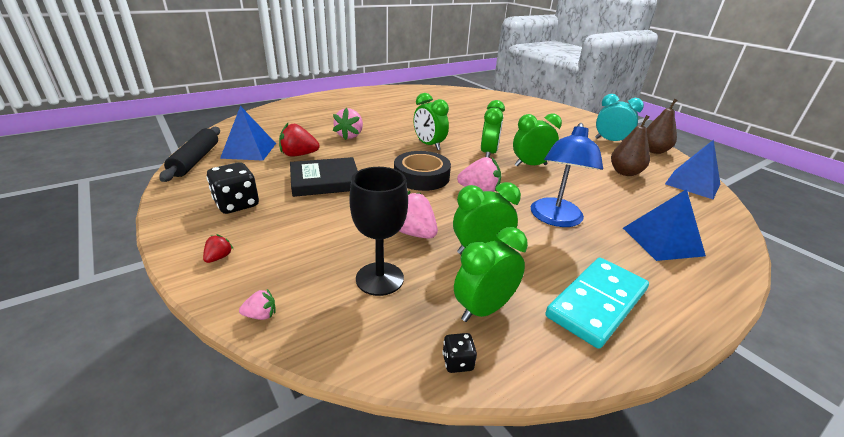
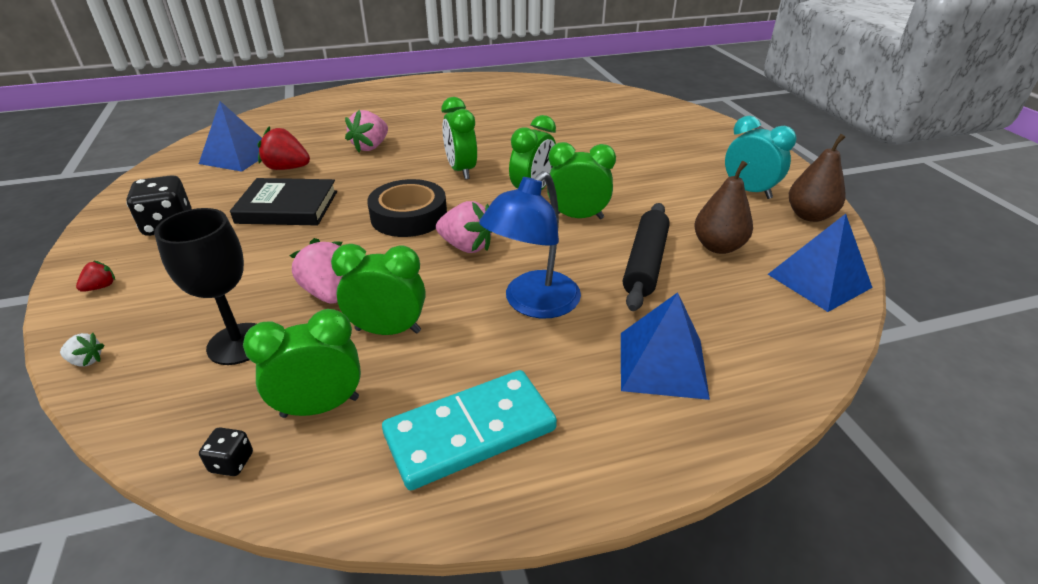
camera: 20 degrees right, 5 degrees up
(196, 160) = (172, 163): black rolling pin -> black rolling pin (645, 263)
(261, 315) = (86, 361): pink strawberry -> white strawberry

